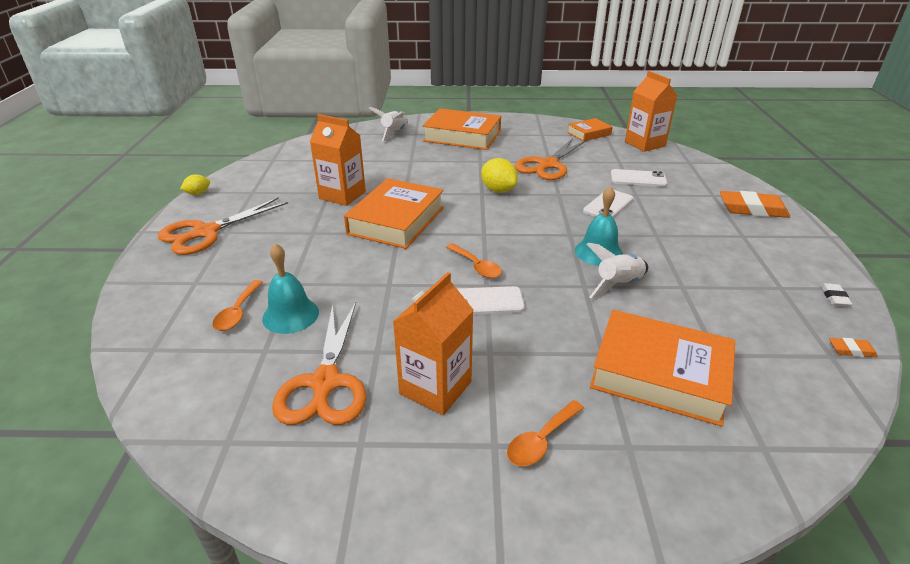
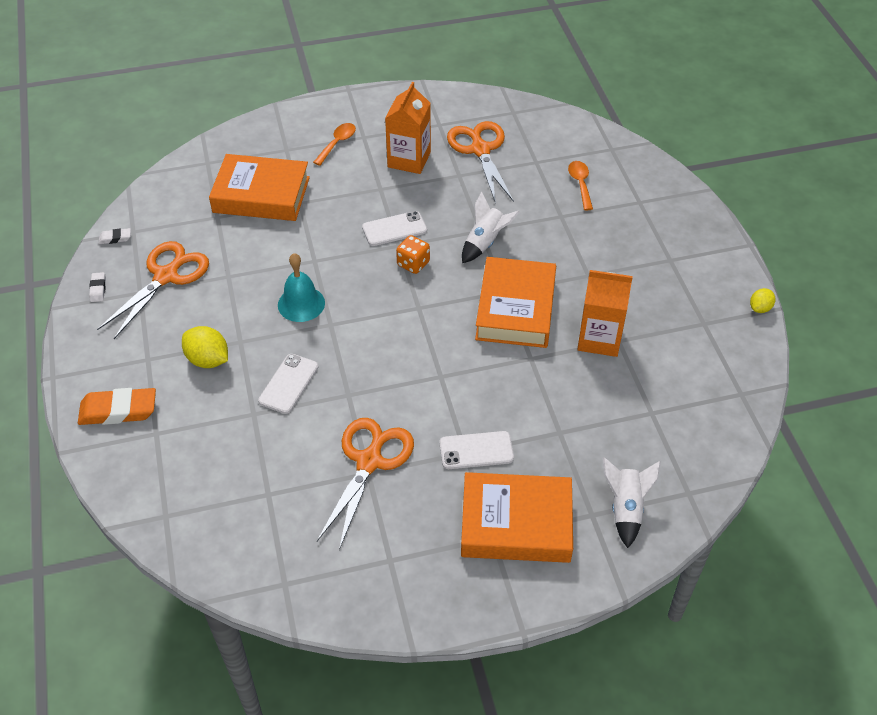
camera: 165 degrees right, 15 degrees up
(206, 232) = (689, 255): orange scissors -> orange scissors (166, 276)
(290, 315) = (539, 189): turquoise bell -> none
(476, 266) = (413, 264): orange spoon -> orange dice
(498, 190) = (422, 387): yellow lemon -> yellow lemon (208, 360)
(589, 133) = (313, 582): orange book -> none
(618, 285) = (285, 267): white rocket -> white rocket (485, 243)
(638, 179) = (246, 451): white phone -> white phone (476, 450)
(644, 144) = (223, 562): orange carton -> none
(851, 350) = (115, 238): orange eraser -> white eraser

